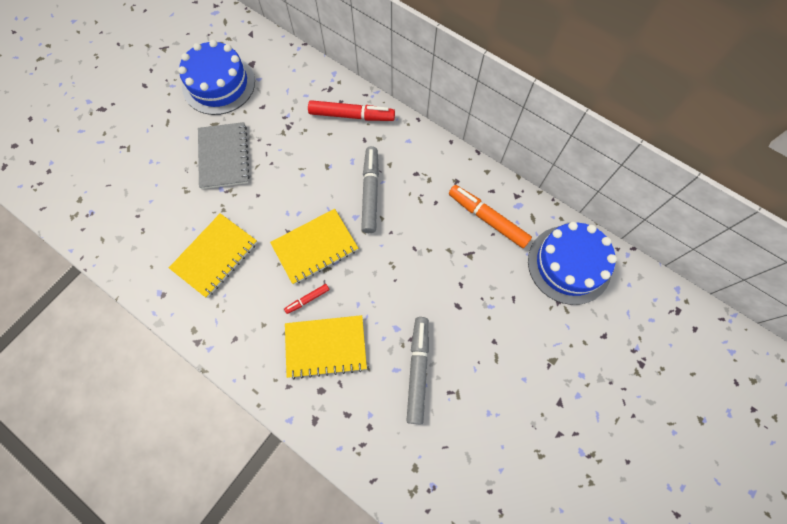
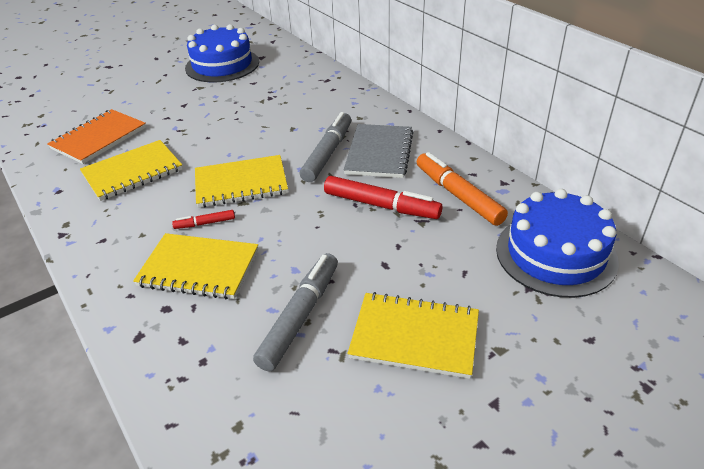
camera: 20 degrees right, 30 degrees down
(158, 219) = (99, 138): none -> orange notebook
(224, 156) = (193, 108): grey notebook -> grey notebook (379, 153)
(351, 115) = (339, 99): red marker -> red marker (381, 205)
(498, 365) = (414, 336): none -> yellow notebook

